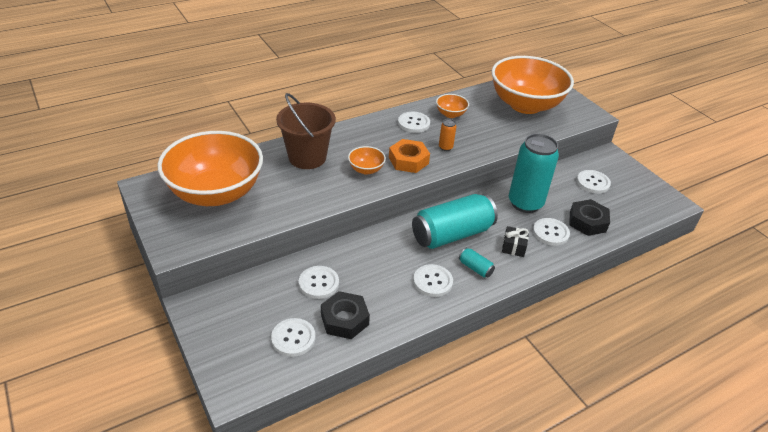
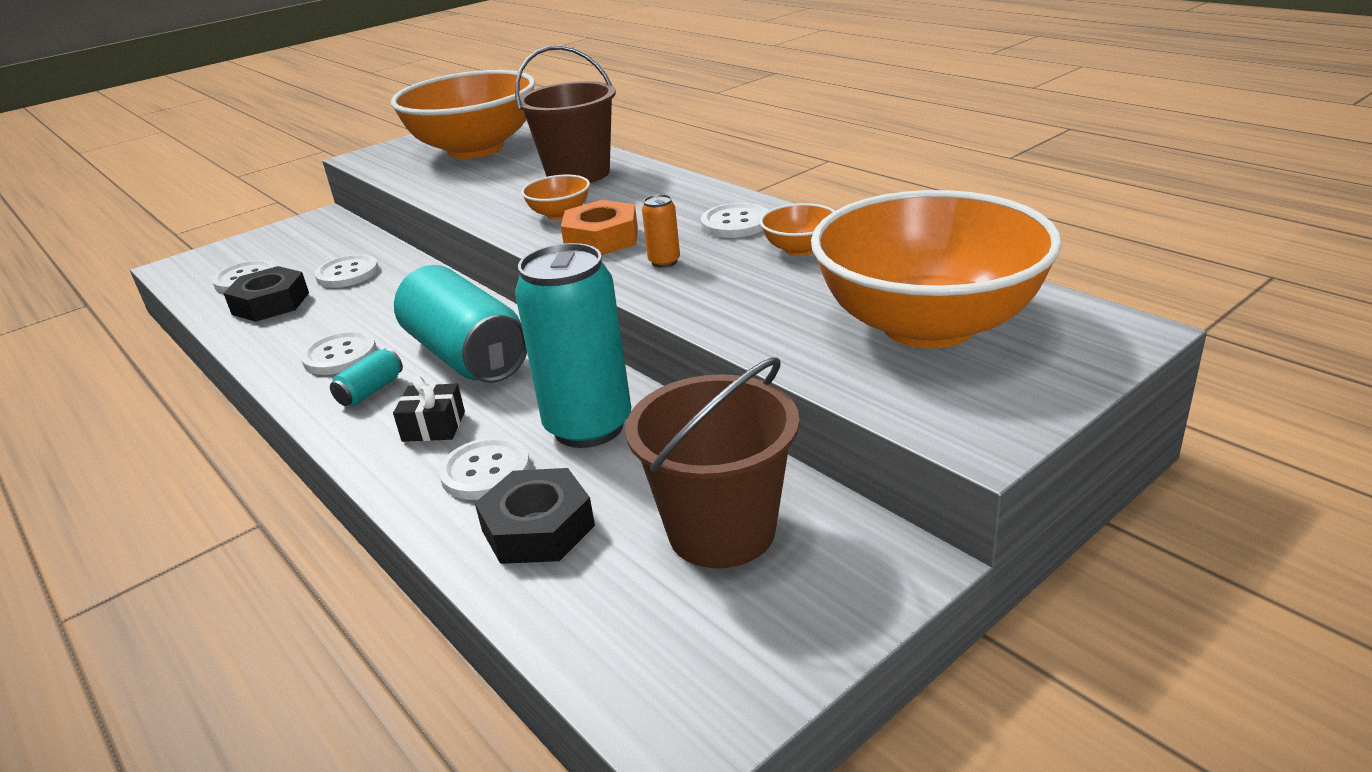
camera: 85 degrees right, 10 degrees down
(593, 182) = (722, 531): white button -> brown bucket

